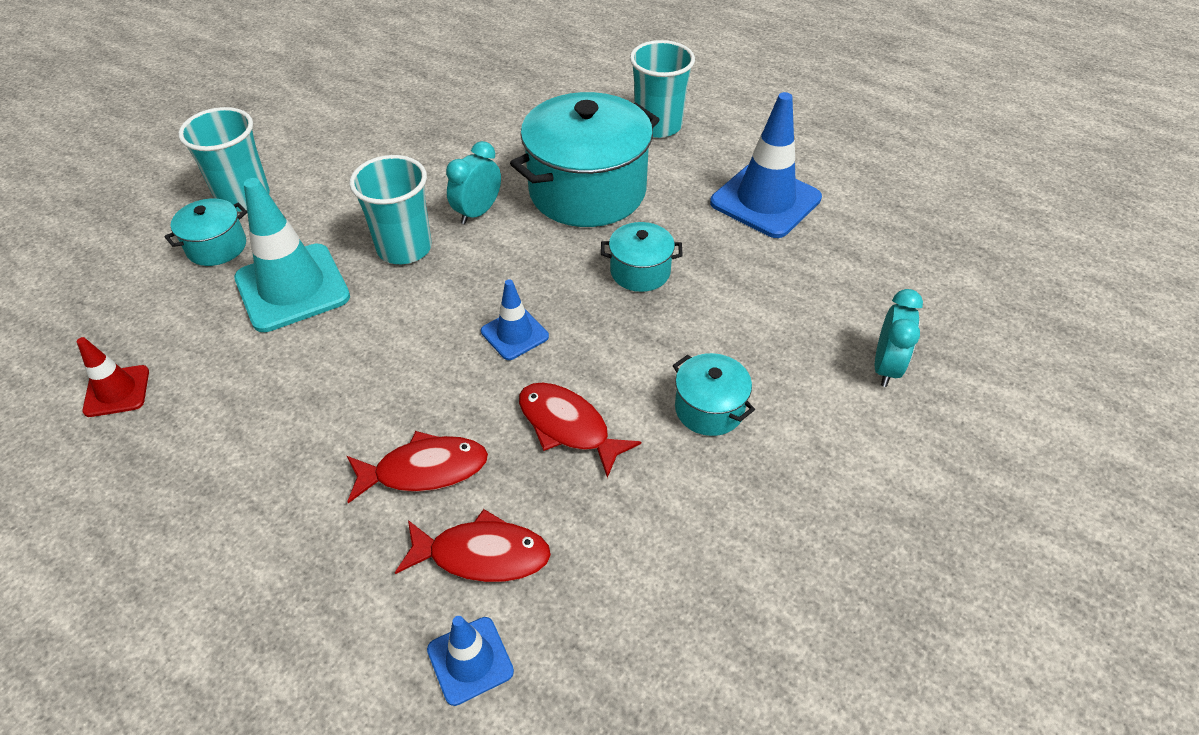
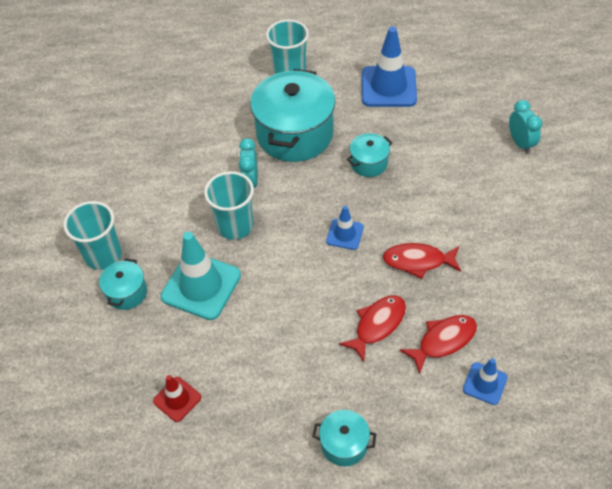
camera: 35 degrees left, 5 degrees up
(709, 409) = (468, 211): turquoise pot -> turquoise pot (344, 444)

